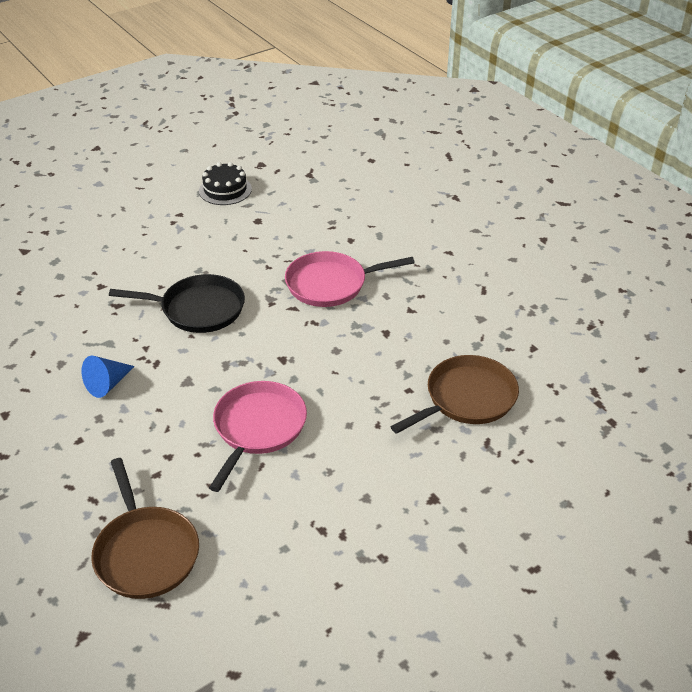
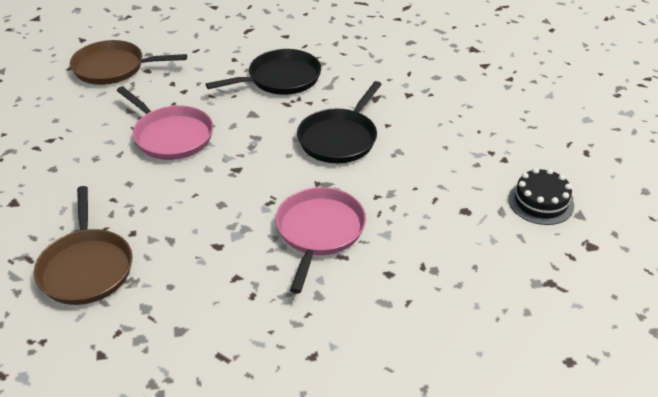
camera: 115 degrees right, 0 degrees up
(107, 384) = (280, 78): blue cone -> black pan

